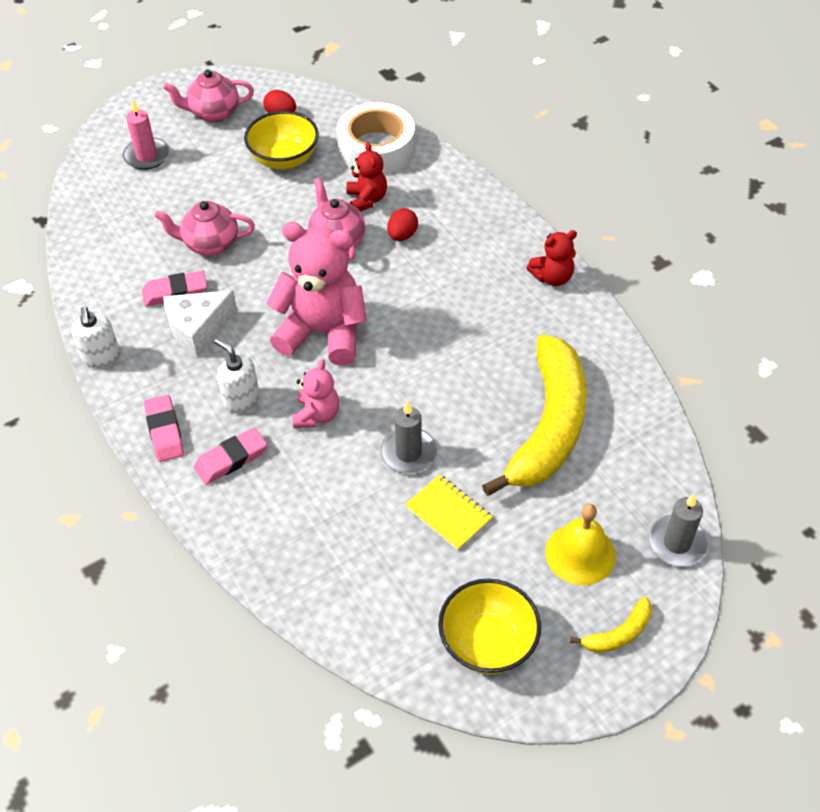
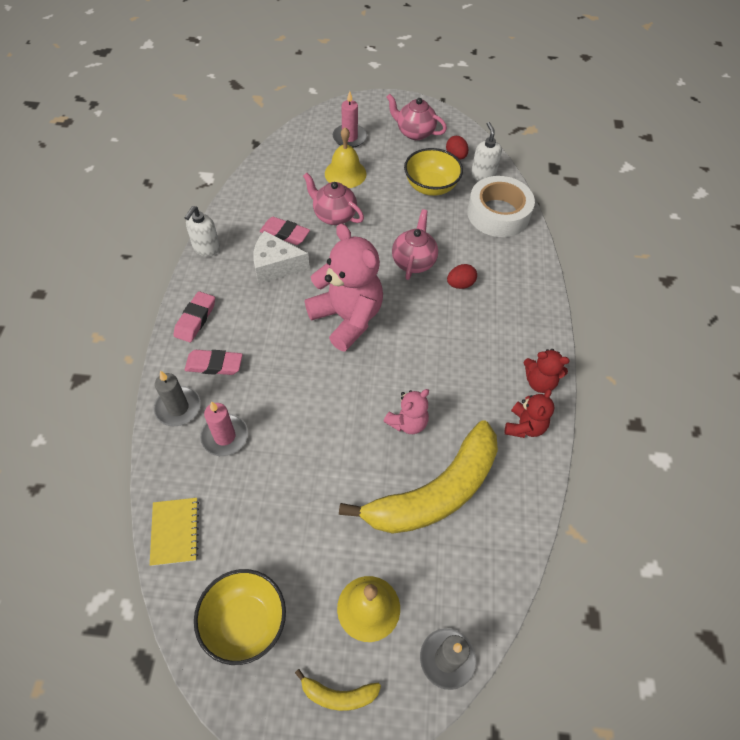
camera: 35 degrees right, 5 degrees up
(179, 195) = (345, 173): none -> yellow bell
(241, 400) = (257, 329): white soap dispenser -> white soap dispenser (483, 174)
(310, 513) = (224, 436): none -> pink candle
(316, 415) = (291, 372): pink teddy bear -> pink teddy bear (407, 422)
(367, 199) = (459, 245): red teddy bear -> red teddy bear (524, 426)
(408, 453) = (323, 441): grey candle -> grey candle (178, 407)
(448, 513) = (308, 504): yellow notebook -> yellow notebook (175, 532)

